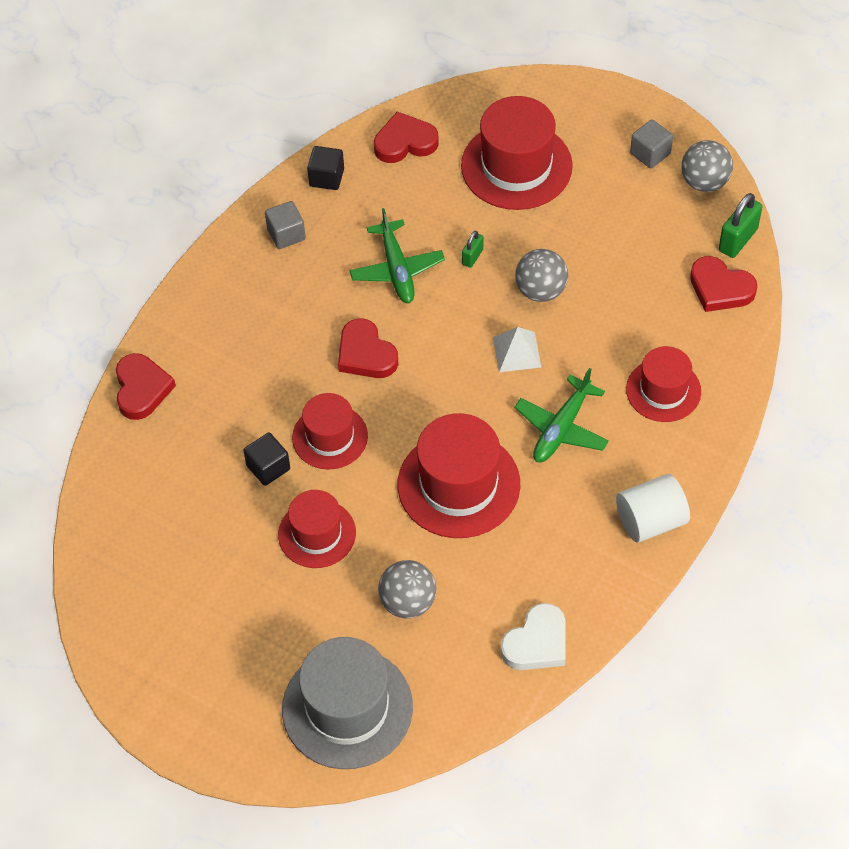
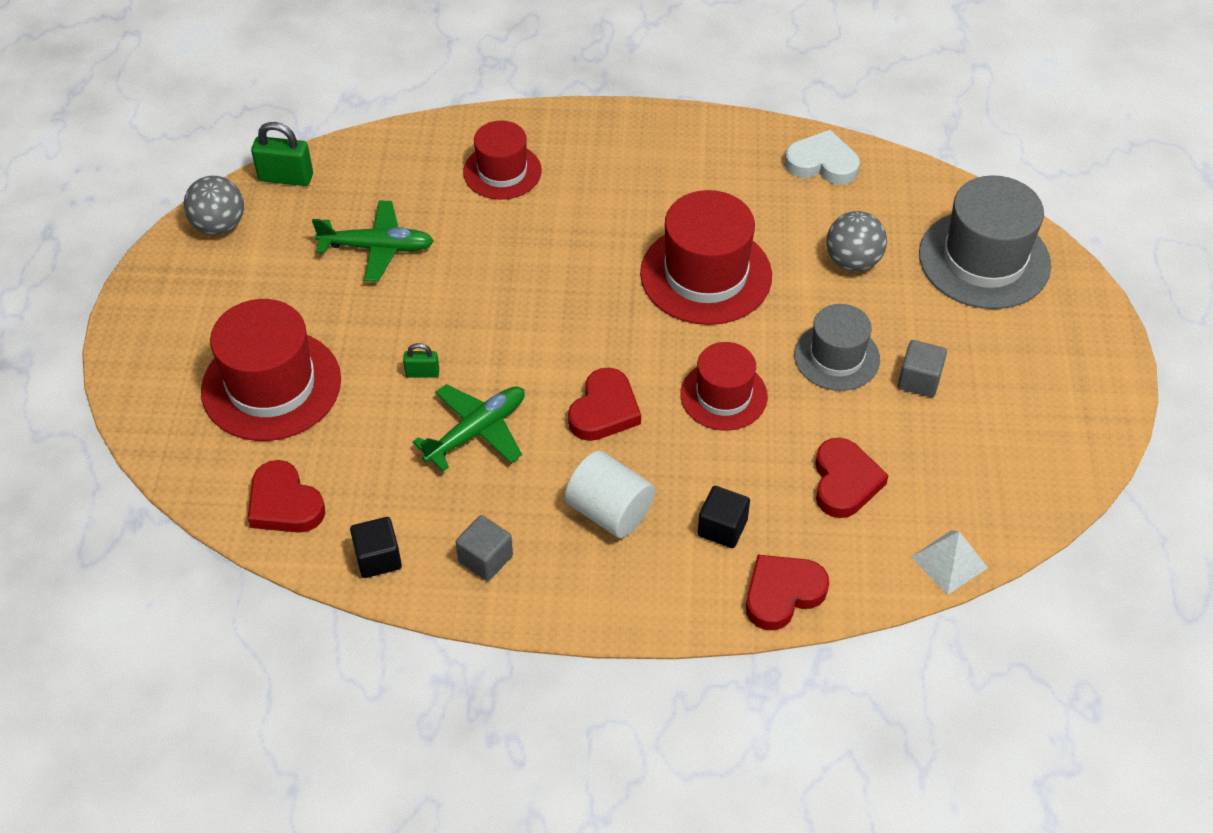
camera: 120 degrees left, 5 degrees down
(268, 467) = (794, 430): black cube -> black cube (722, 528)
(317, 534) = (836, 357): red hat -> grey hat
(517, 352) = (524, 290): white pyramid -> white pyramid (949, 562)
(540, 290) = (435, 301): grey ball -> none
(561, 428) = (592, 226): green plane -> green plane (377, 248)
(650, 153) = (198, 280): grey cube -> grey cube (919, 380)
(650, 520) = (649, 134): white cylinder -> white cylinder (609, 511)
(720, 288) = (355, 171): red heart -> red heart (844, 482)

